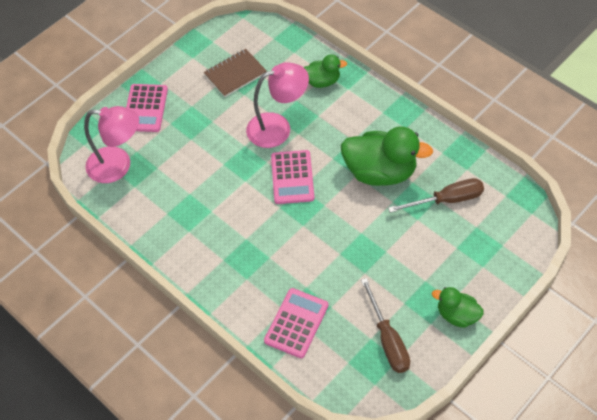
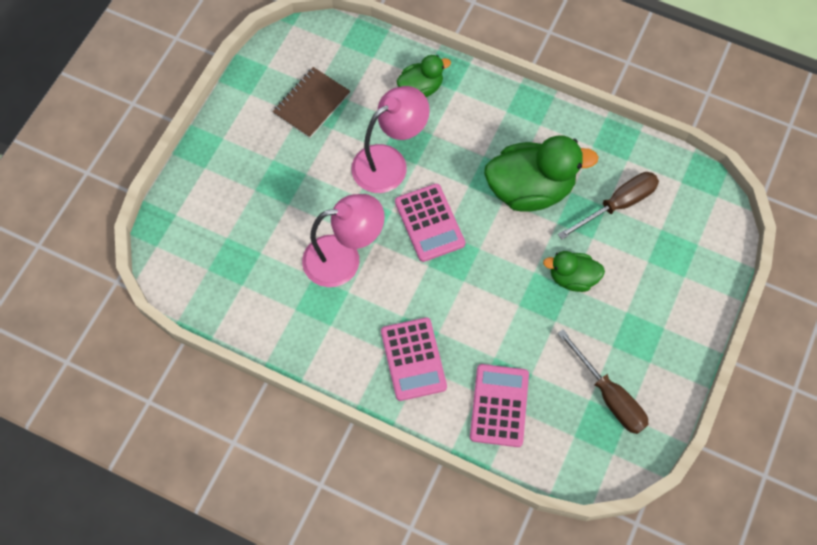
camera: 20 degrees left, 10 degrees up
(118, 166) = (211, 263): pink lamp -> pink lamp (344, 259)
(145, 108) = (216, 177): pink calculator -> pink calculator (413, 359)
(457, 315) = (675, 344): green duck -> green duck (572, 278)

